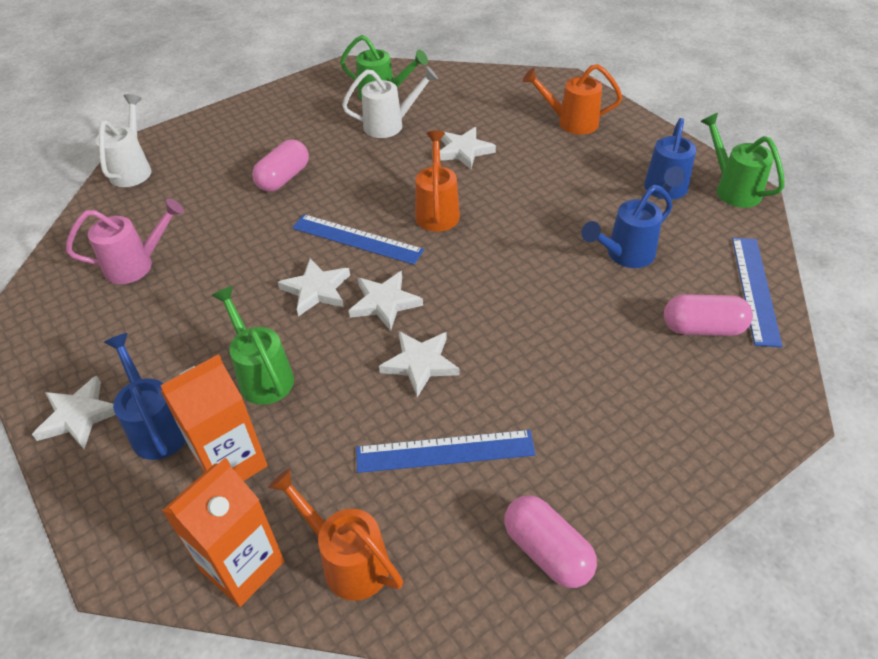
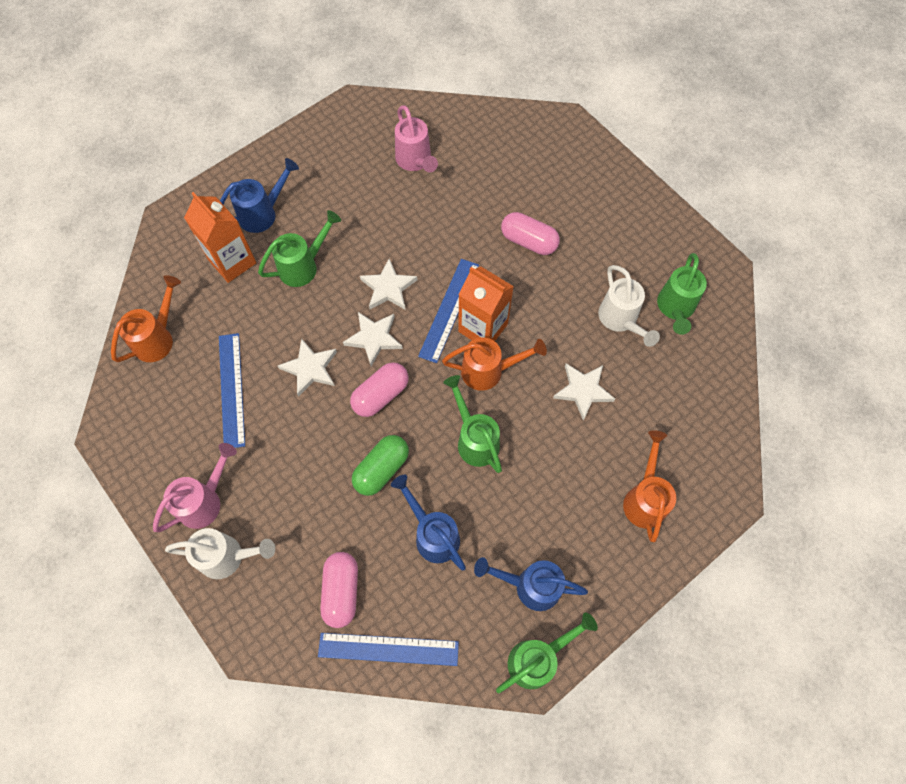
camera: 85 degrees right, 20 degrees up
(79, 416) = (274, 168): white star -> none
(133, 169) = (534, 127): white watering can -> white watering can (228, 557)
(243, 566) = (160, 282): orange carton -> orange carton (483, 328)
(516, 223) = (475, 439): none -> green watering can
(547, 551) = (151, 455): pink capsule -> pink capsule (381, 395)
(554, 295) = (381, 469): none -> green capsule
(612, 474) = (204, 501): none -> pink watering can

